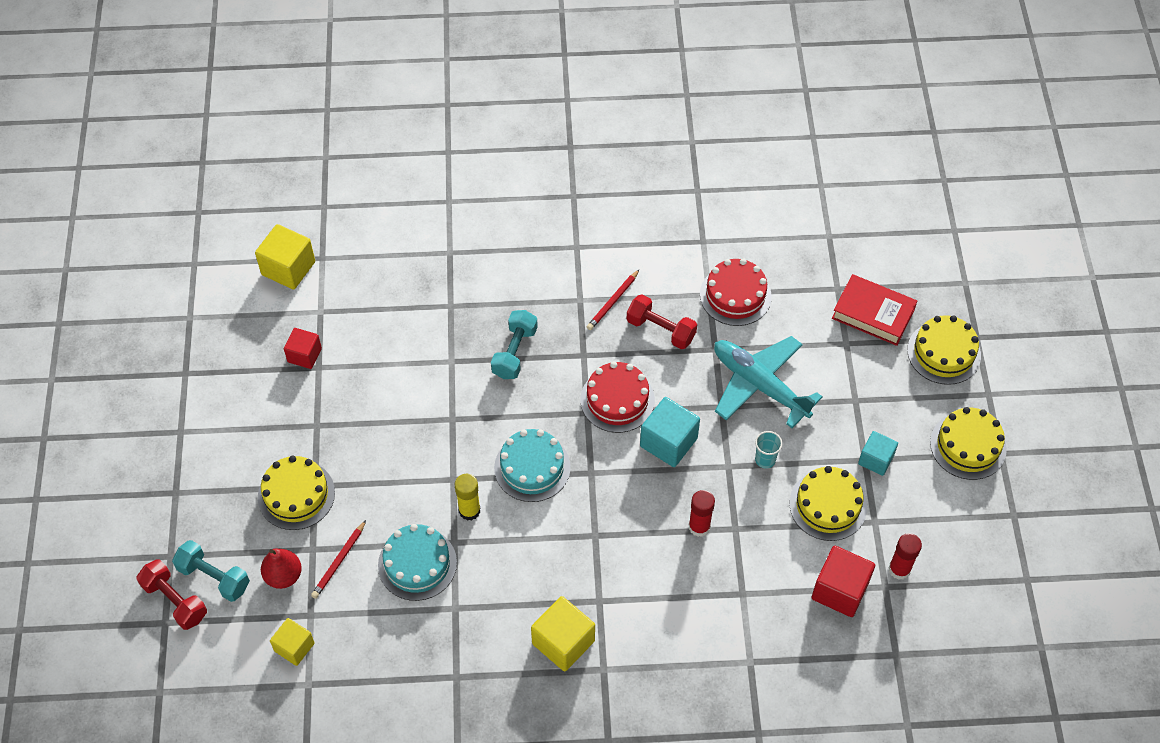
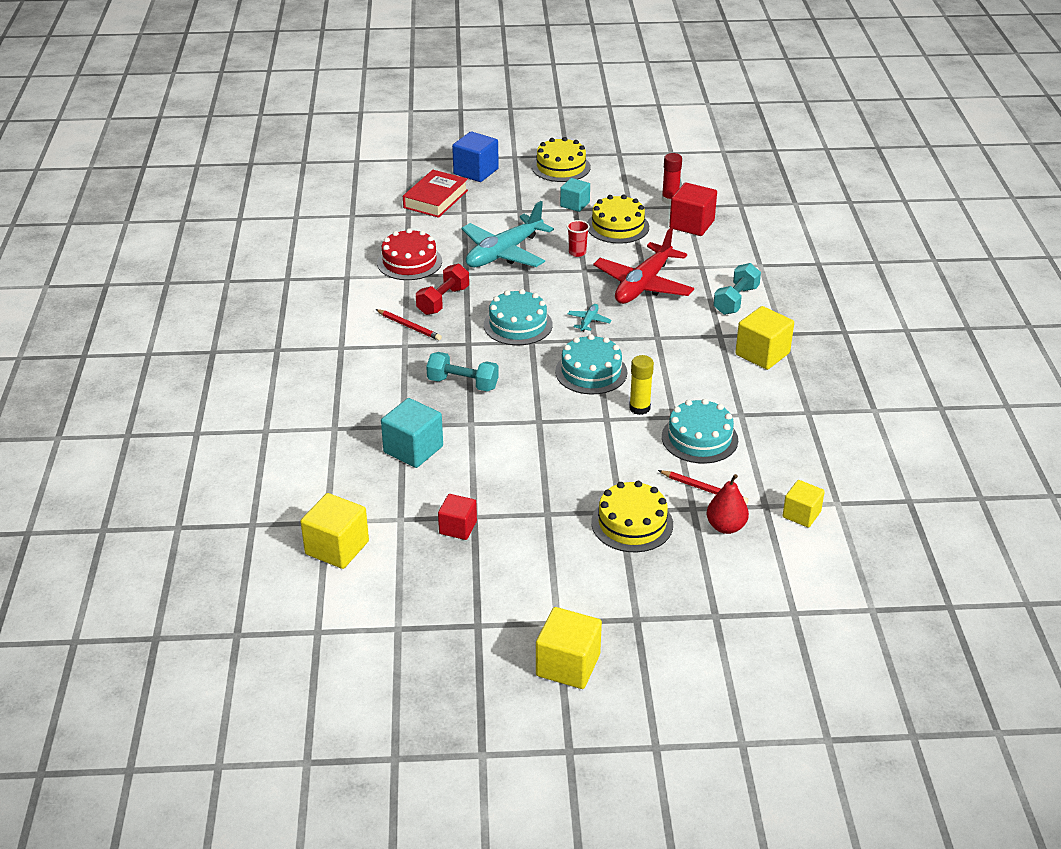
camera: 90 degrees left, 20 degrees down
(131, 439) = (568, 665): none -> yellow cube
(175, 601) = (767, 606): red dumbbell -> none
(214, 577) = (735, 578): turquoise dumbbell -> turquoise dumbbell (736, 300)
(617, 400) = (518, 325): red cake -> turquoise cake
(625, 468) = (589, 321): none -> turquoise plane
(668, 442) = (561, 298): turquoise cube -> turquoise cube (413, 449)
(699, 527) = (643, 285): red glue stick -> red plane
(765, 460) = (577, 253): turquoise cup -> red cup
(944, 353) = (476, 171): yellow cake -> blue cube

